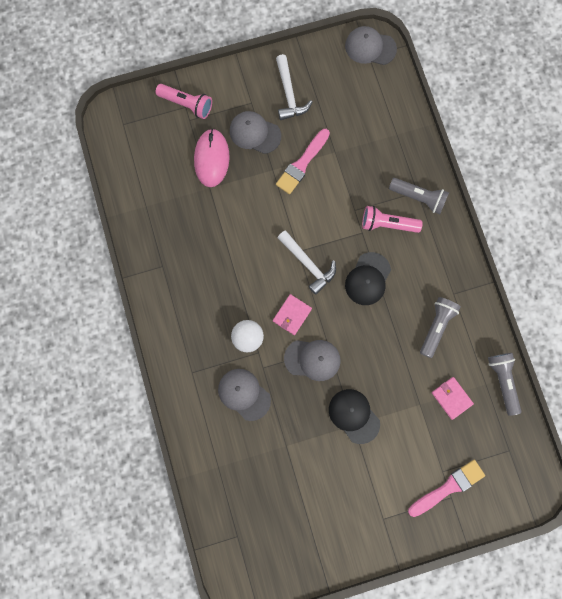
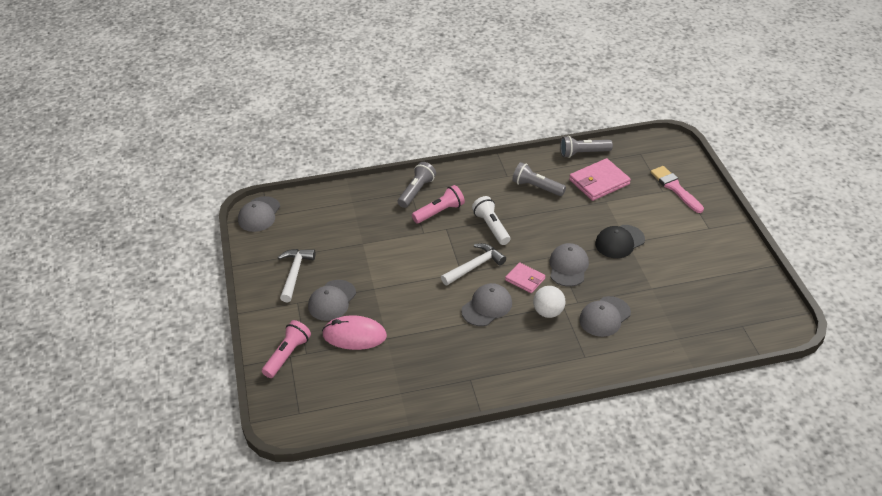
camera: 85 degrees left, 35 degrees down
(252, 278) = (487, 307): none -> grey cap
(289, 94) = (295, 273): white hammer -> white hammer turned 75 degrees counterclockwise
(302, 164) = (371, 266): pink brush -> none
(368, 279) = (491, 227): black cap -> white flashlight
(387, 224) = (439, 212): pink flashlight -> pink flashlight turned 135 degrees counterclockwise
(451, 398) = (599, 182): pink wallet -> pink wallet, size x1.66

